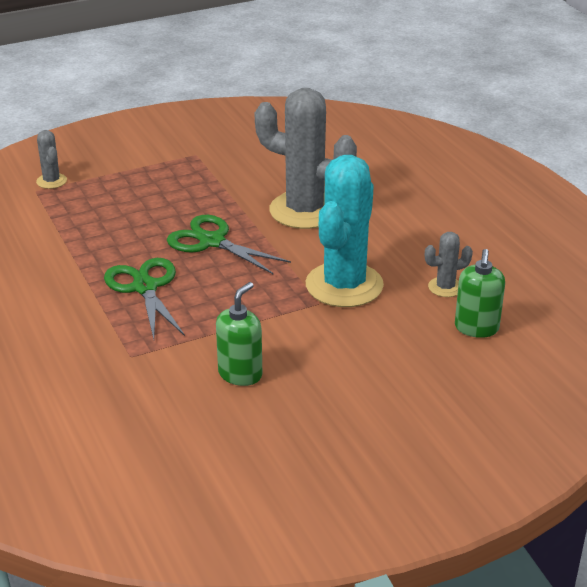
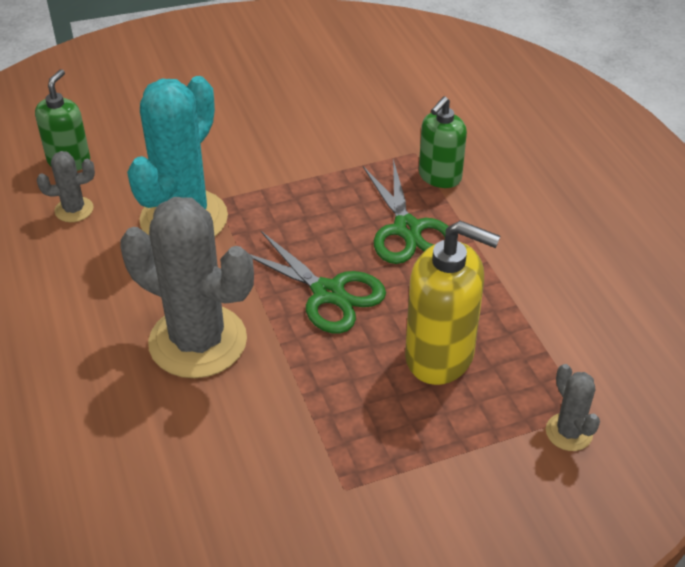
camera: 175 degrees left, 10 degrees up
(129, 211) = (440, 356): none -> yellow soap dispenser
(240, 374) = (311, 129): green soap dispenser -> green soap dispenser (439, 177)

